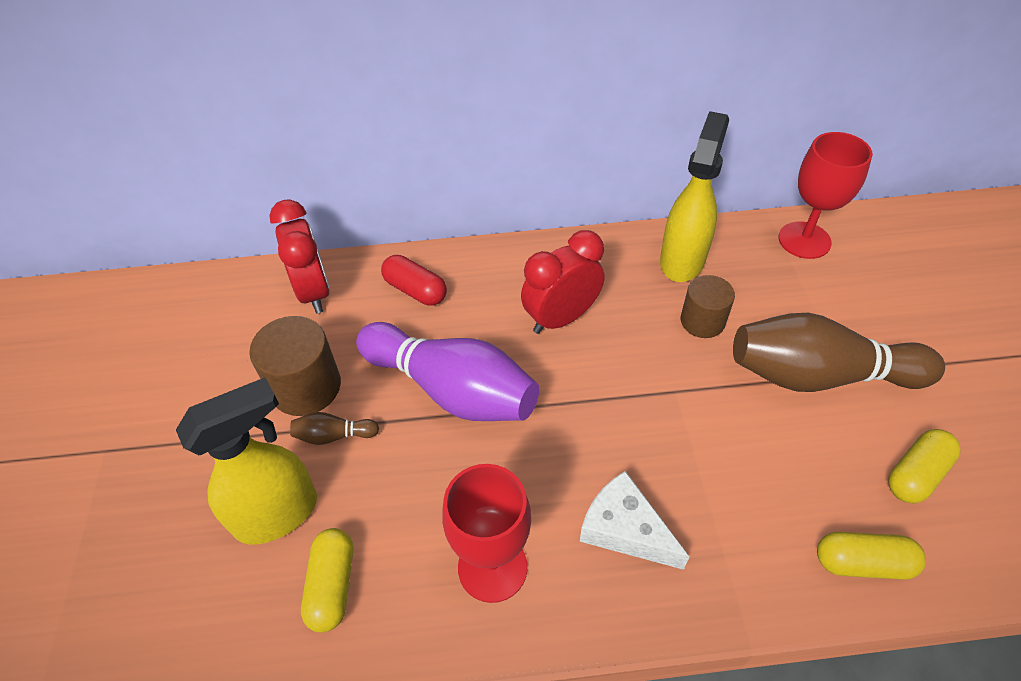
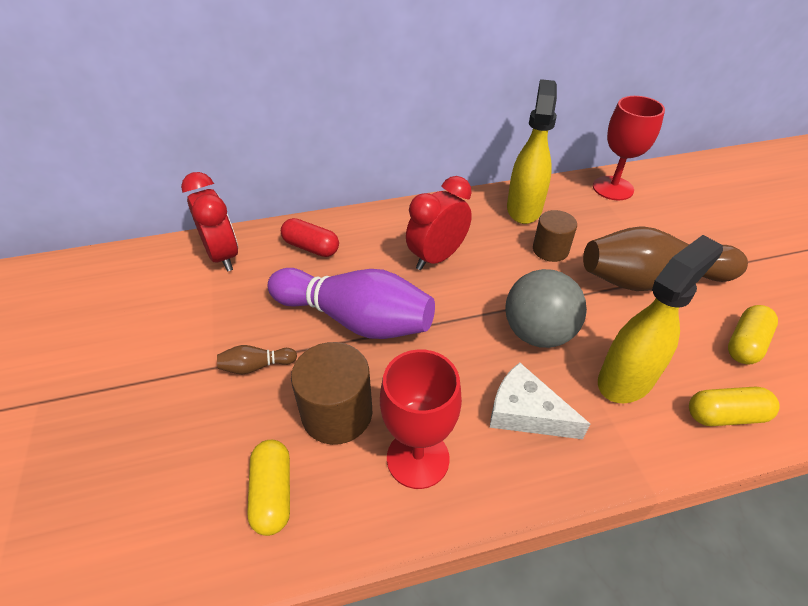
camera: 10 degrees left, 5 degrees down
(278, 513) = (213, 437): yellow spray bottle -> yellow spray bottle (626, 379)
(306, 387) = (225, 330): brown cylinder -> brown cylinder (337, 413)
(661, 431) = (538, 333): none -> grey ball

